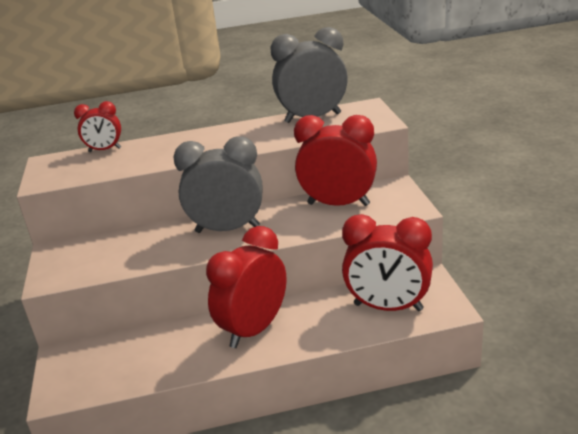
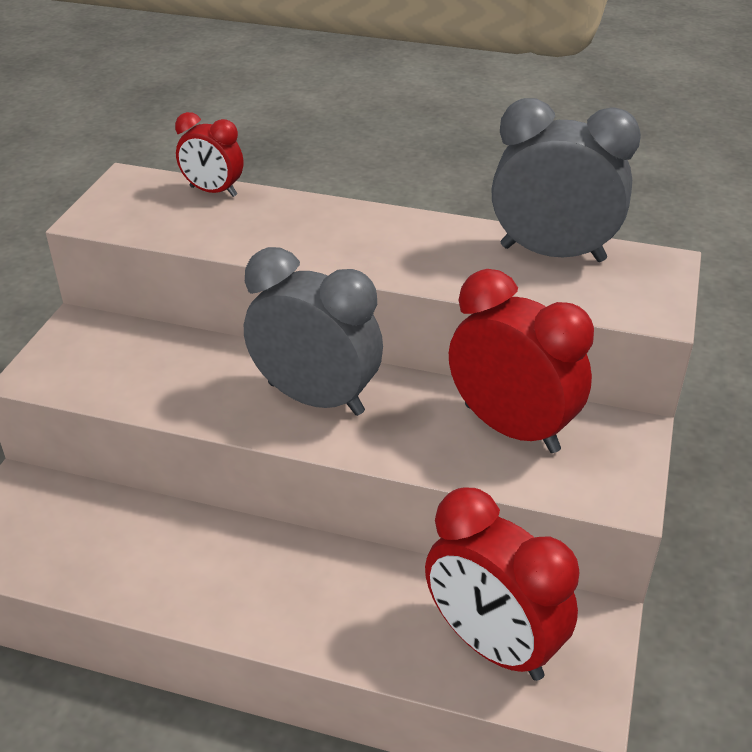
camera: 25 degrees right, 10 degrees up
(254, 329) = (275, 578): red clock -> none

